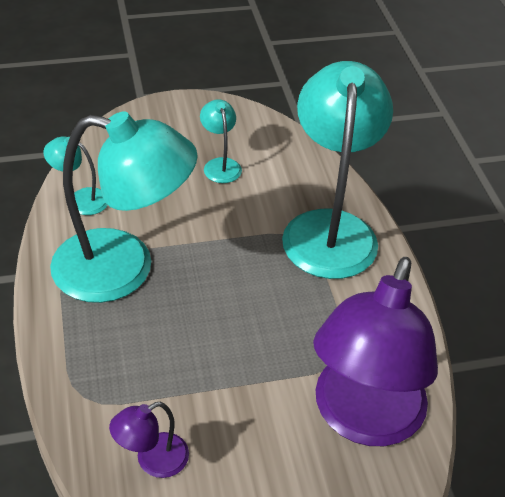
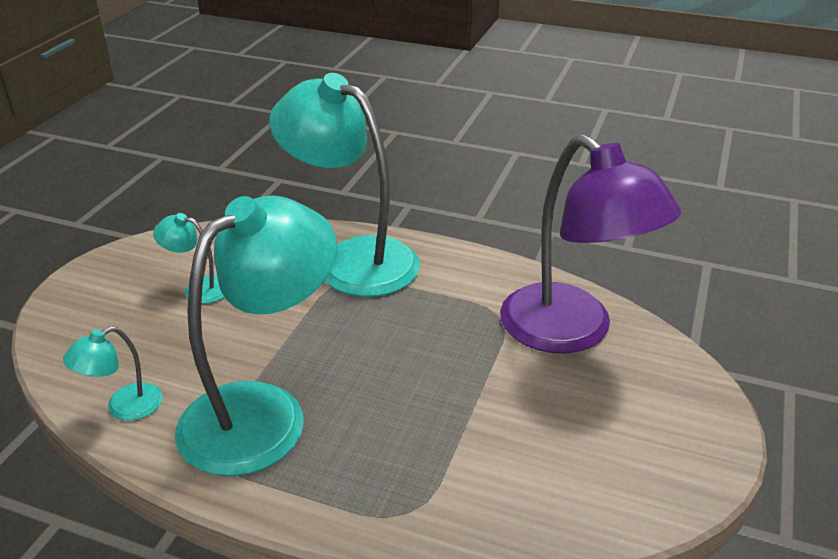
camera: 55 degrees left, 10 degrees down
(152, 460) = (527, 487): purple lamp -> none

